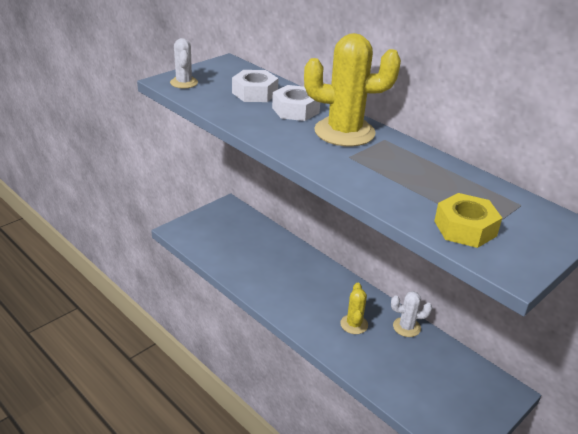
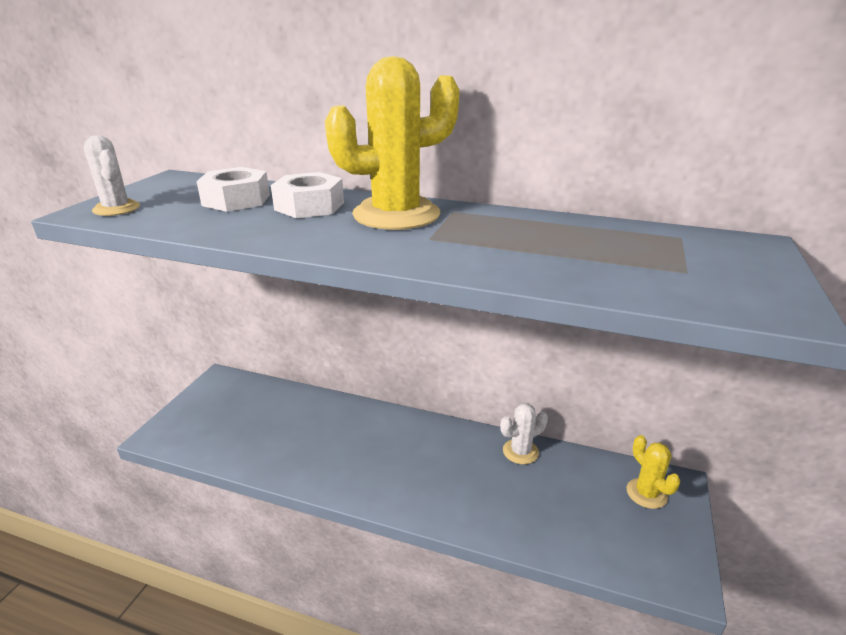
camera: 25 degrees left, 5 degrees down
(354, 324) = (461, 473): yellow cactus -> yellow cactus (646, 493)
(465, 228) = (663, 279): yellow nut -> none

